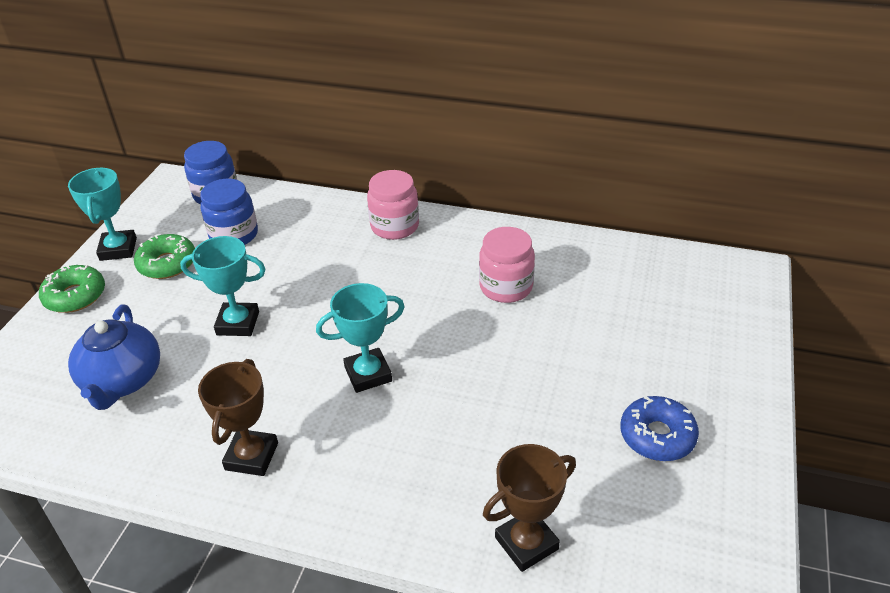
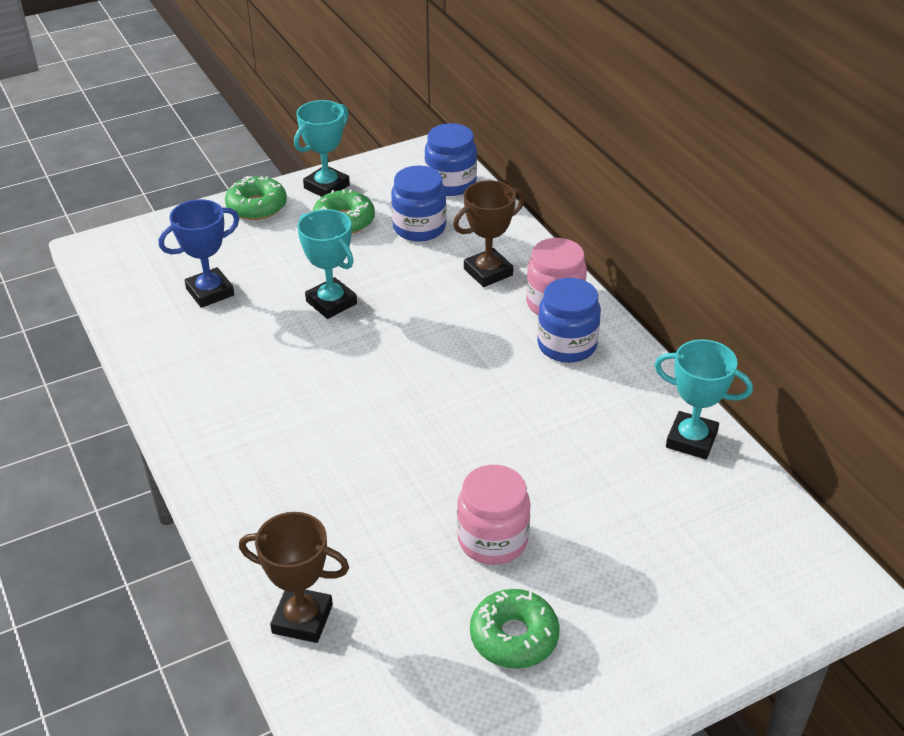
camera: 45 degrees right, 0 degrees up
(122, 381) = (210, 292): blue teapot -> blue trophy
(252, 456) = (217, 407): brown trophy -> brown trophy (488, 272)
(368, 374) = (367, 410): turquoise trophy -> turquoise trophy (691, 440)
(438, 246) = (567, 345): none -> blue jar
(506, 287) = (573, 422): pink jar -> pink jar (492, 540)
(657, 436) = (514, 637): blue donut -> green donut

